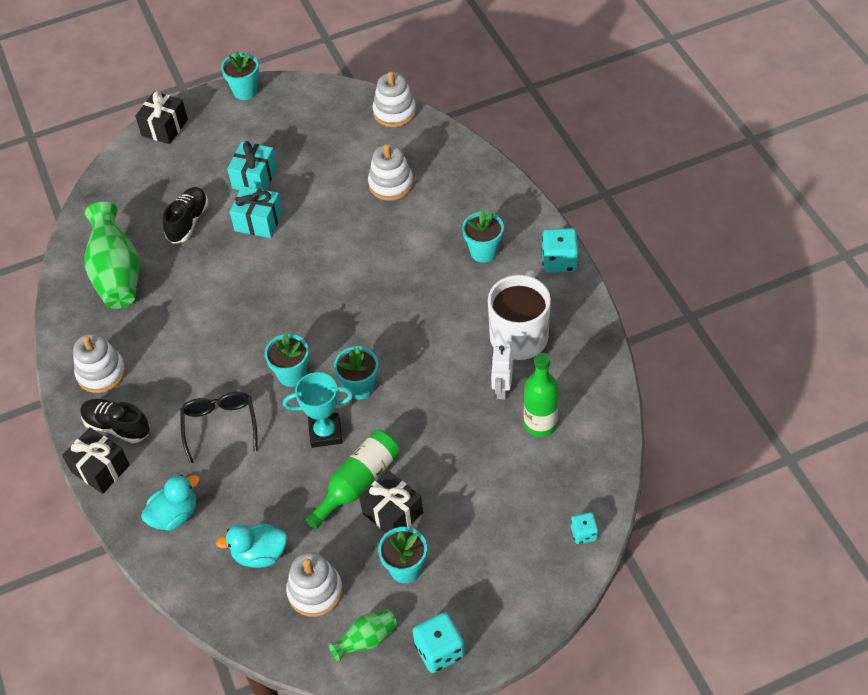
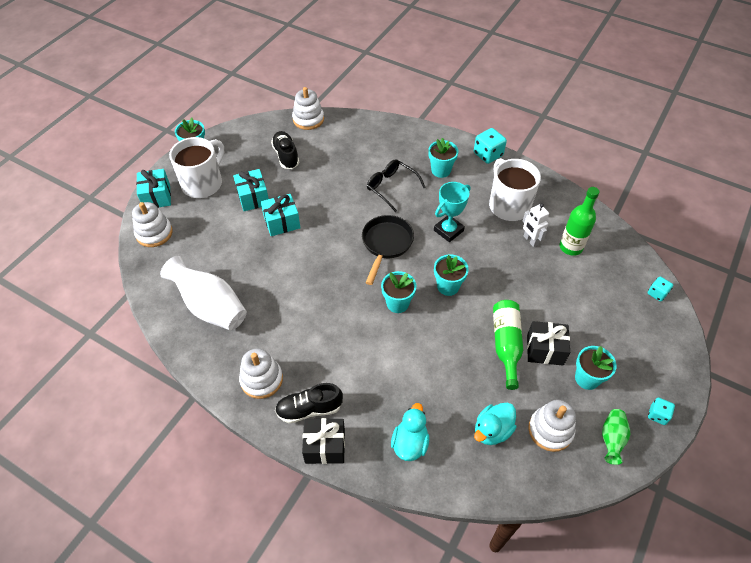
camera: 40 degrees left, 0 degrees up
(117, 274) = (210, 307): green vase -> white vase
(165, 127) = (157, 197): black gift -> turquoise gift
(188, 222) = (232, 247): black shoe -> black shoe (286, 156)
(220, 135) = (203, 183): none -> white mug
(220, 426) = (382, 364): black glasses -> black glasses (391, 187)
(325, 433) = (455, 326): turquoise trophy -> turquoise trophy (448, 230)
(340, 305) = (386, 244): none -> black pan
(391, 184) = (347, 160): white stacking toy -> white stacking toy (154, 233)
(439, 651) = (657, 415): turquoise dice -> turquoise dice, size x0.60

